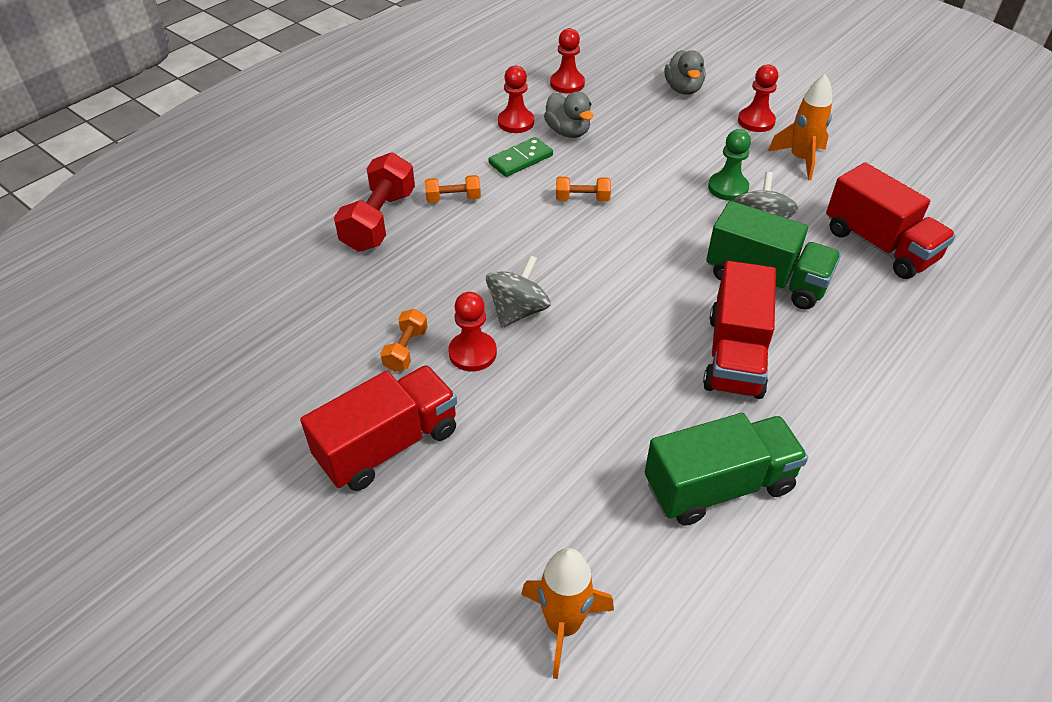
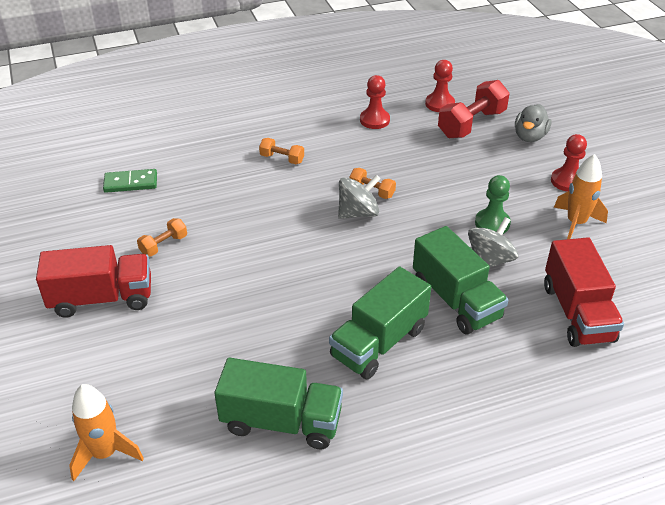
camera: 30 degrees right, 5 degrees down
(379, 220) = (221, 156): red dumbbell -> red dumbbell (471, 124)
(472, 353) = (202, 264): red pawn -> none
(518, 311) = (256, 250): grey spinning top -> grey spinning top (358, 213)
(521, 160) = (353, 148): green domino -> green domino (131, 183)
(568, 132) = (407, 139): grey duck -> none
(735, 355) = (379, 342): red truck -> green truck

